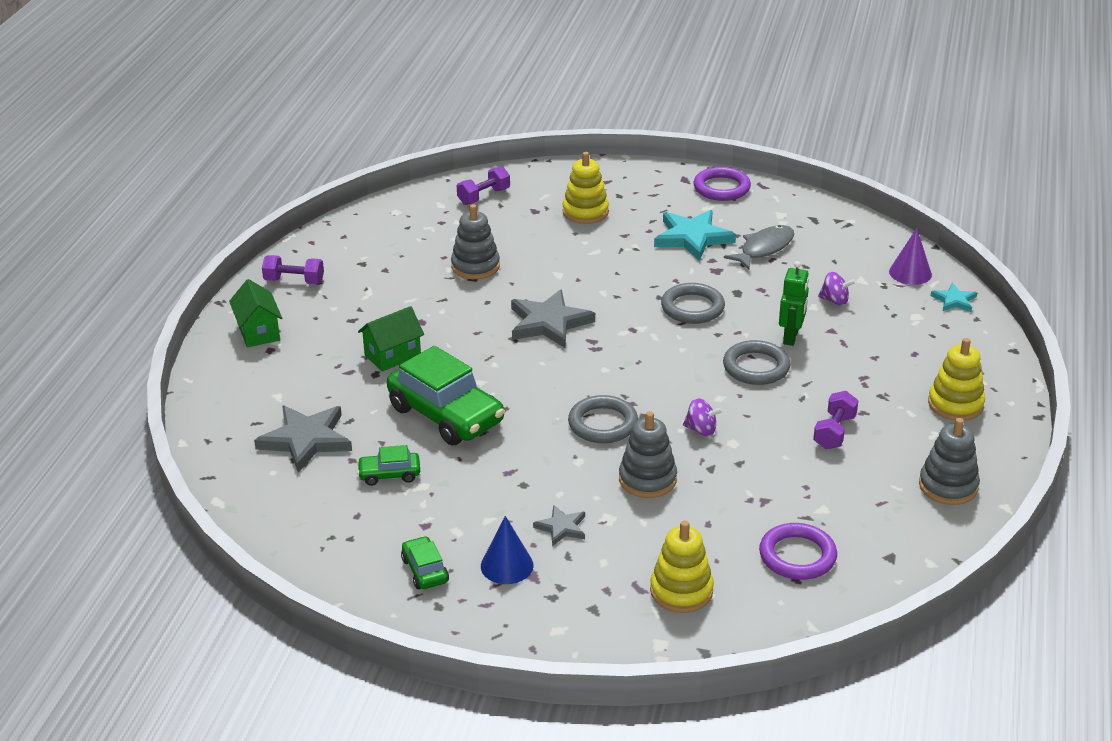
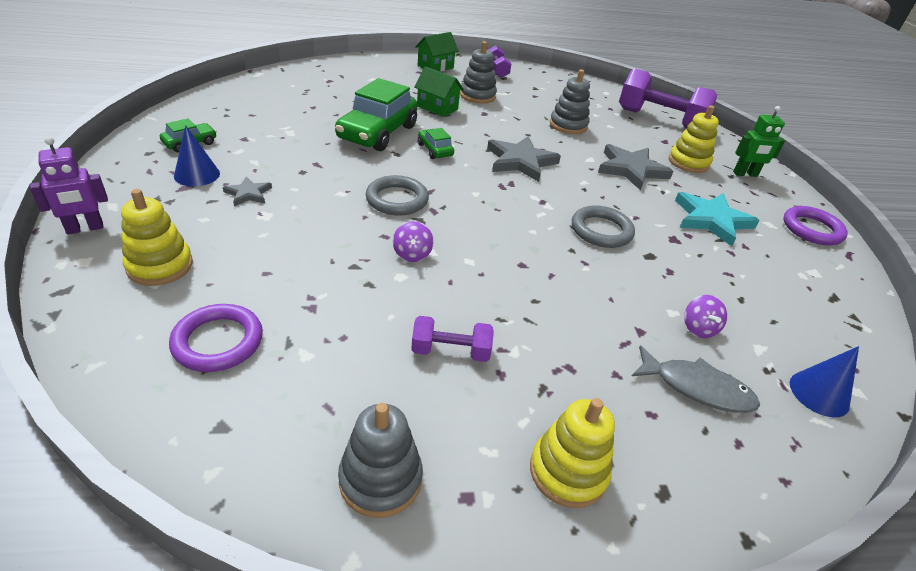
camera: 65 degrees right, 5 degrees up
(306, 440) = (329, 91): grey star -> grey star (631, 169)
(389, 474) = (300, 120): green car -> green car (435, 150)
(484, 196) = (659, 120): purple dumbbell -> purple dumbbell, size x1.99
(600, 647) = (85, 228): none -> purple robot
(647, 479) = (325, 230): grey stacking toy -> grey stacking toy (477, 96)
(756, 367) = (534, 280): grey ring -> none
(764, 248) = (741, 266): grey fish -> grey fish (697, 388)
(791, 337) = (603, 300): green robot -> green robot (745, 174)
(910, 273) = (819, 393): purple cone -> blue cone
(954, 300) = (803, 448): turquoise star -> none

